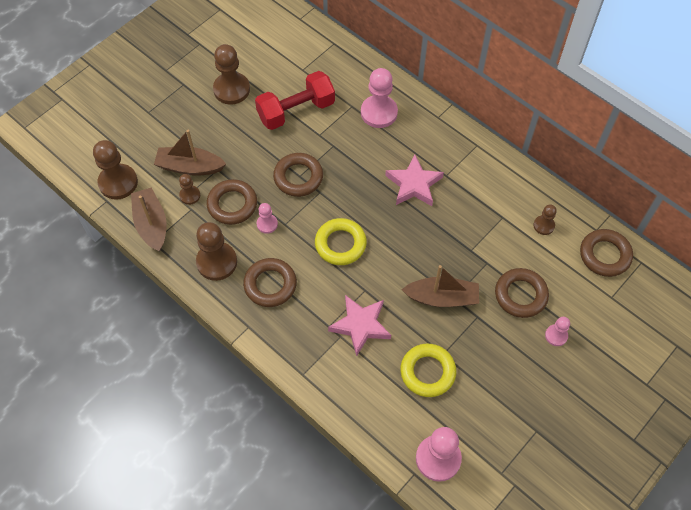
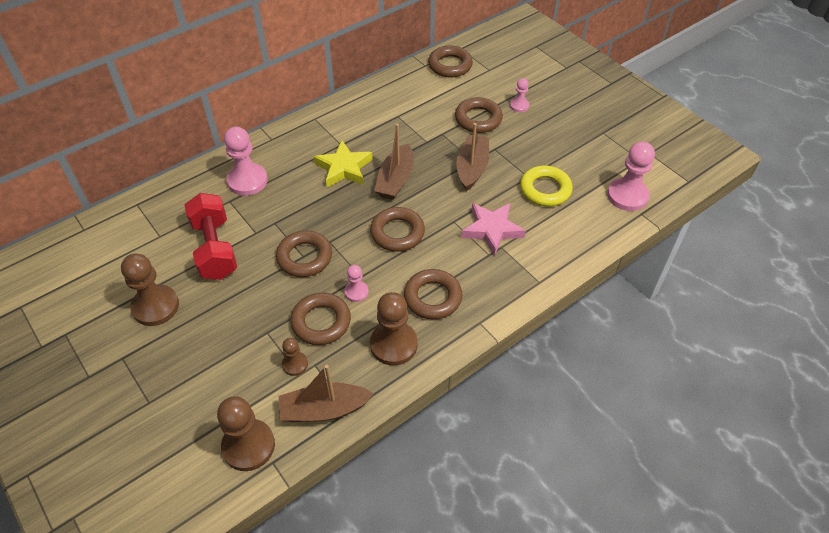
camera: 80 degrees left, 10 degrees down
(190, 167) = (253, 361): brown boat -> brown boat (395, 180)
(340, 244) = (397, 233): yellow ring -> brown ring
(414, 184) = (344, 168): pink star -> yellow star
(543, 225) = (413, 93): brown pawn -> none

